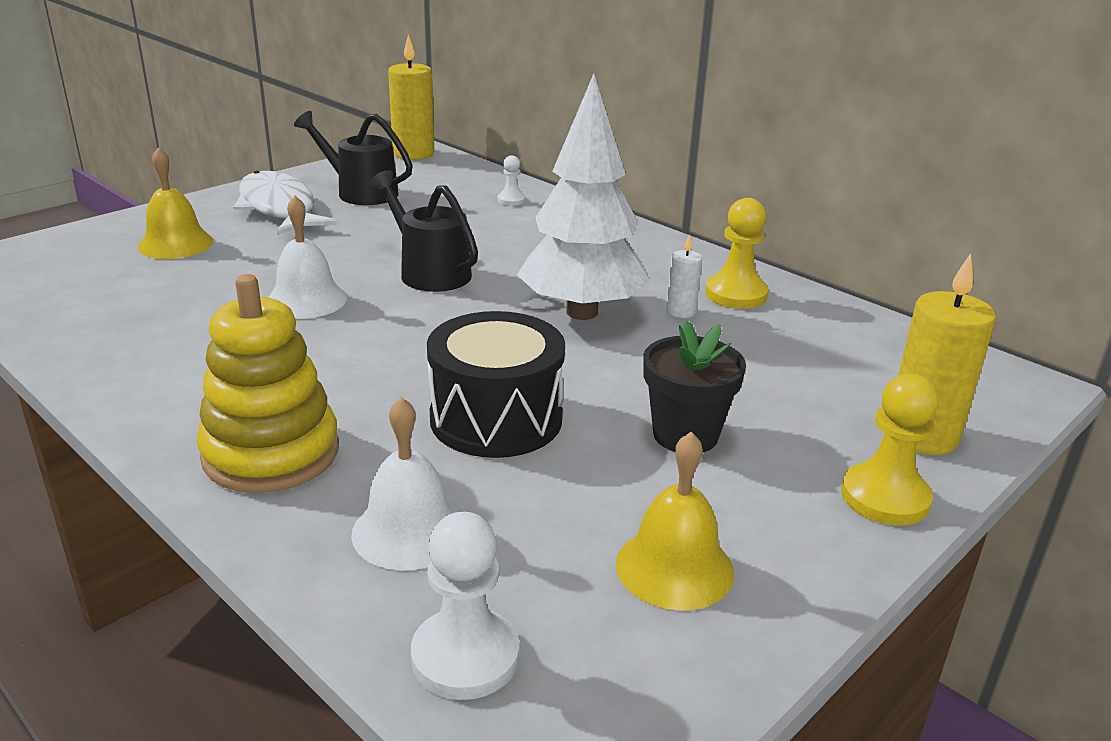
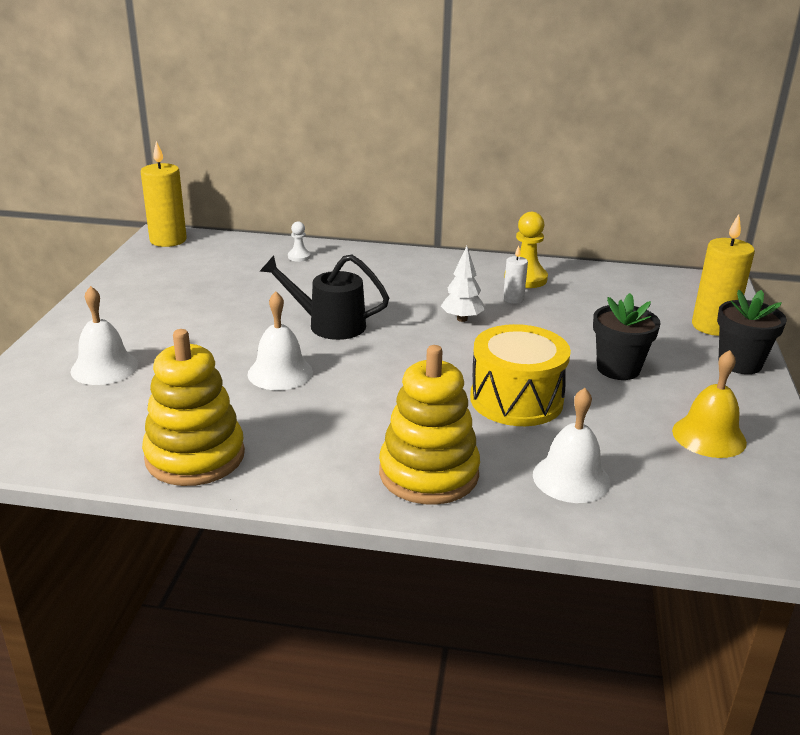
camera: 35 degrees left, 0 degrees up
(109, 345) = (195, 456): none -> yellow stacking toy
(175, 244) = (104, 367): yellow bell -> white bell
(279, 208) = (138, 314): white fish -> none
(360, 192) = (179, 282): black watering can -> none
(465, 657) = (690, 521): white pawn -> none
(496, 419) = (516, 400): black drum -> yellow drum
(581, 312) = (462, 319): white tree -> white tree, size x0.46
(885, 497) = (740, 363): yellow pawn -> black flower pot

